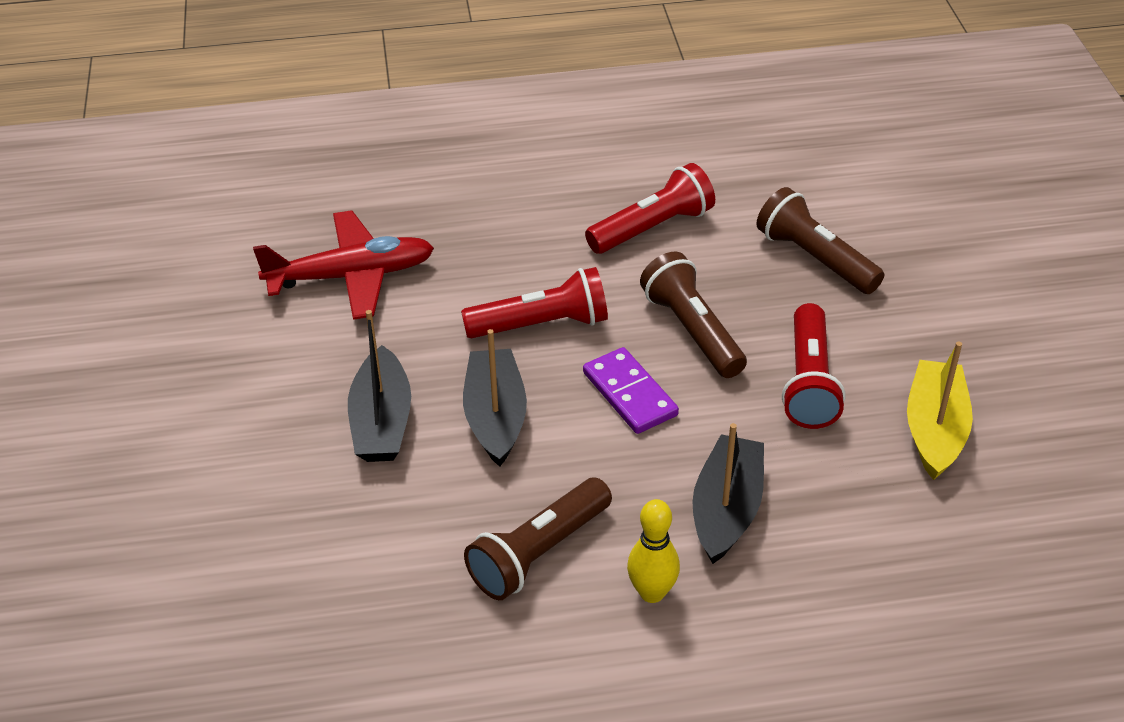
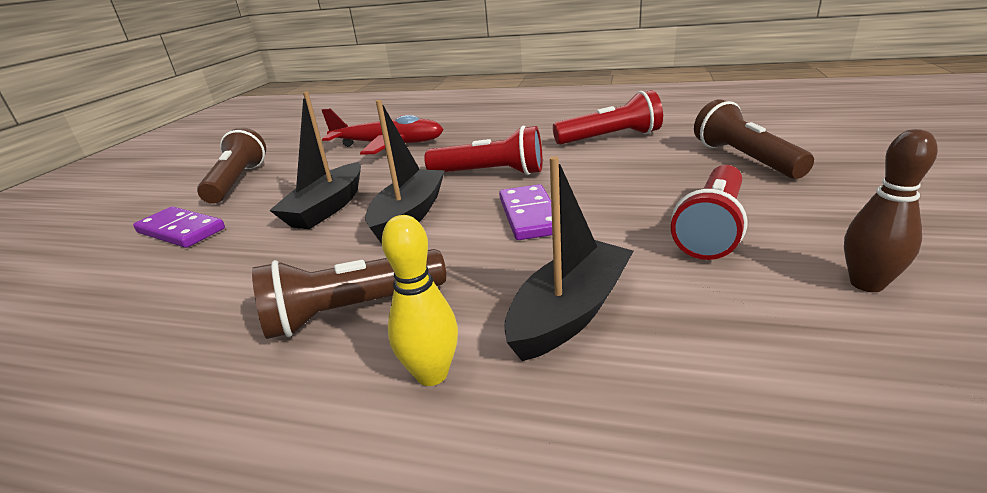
camera: 25 degrees right, 15 degrees down
(224, 494) = (181, 230): none -> purple domino
(692, 331) = (611, 187): brown flashlight -> brown flashlight (238, 182)
(934, 430) = (866, 284): yellow boat -> brown bowling pin

